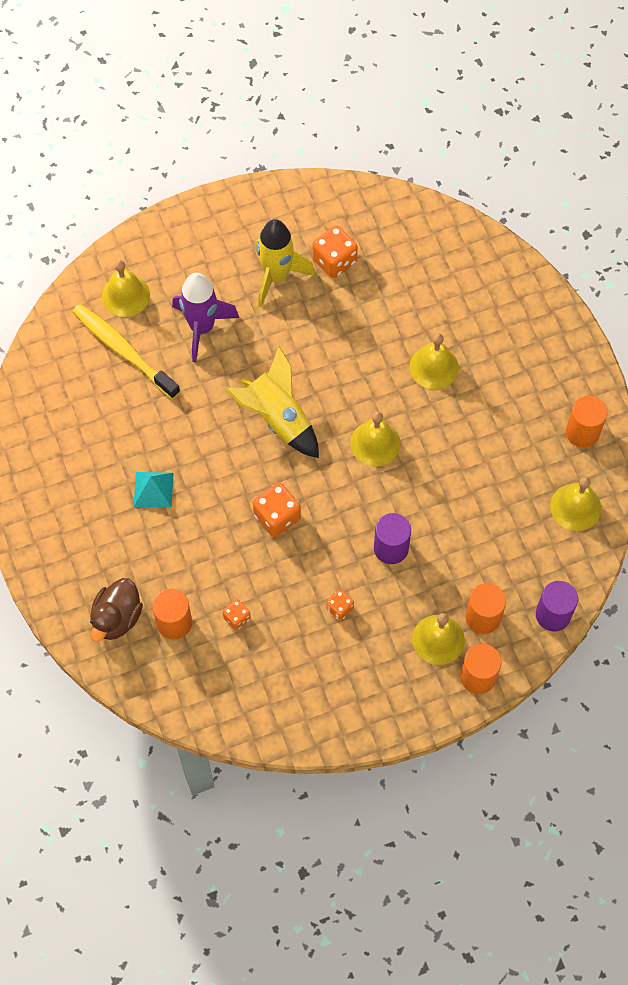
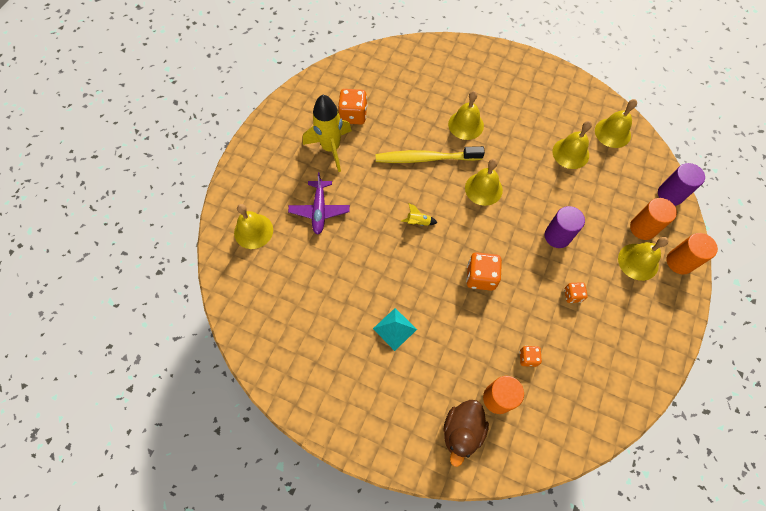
camera: 45 degrees left, 0 degrees up
(117, 618) = (462, 431): brown duck -> brown duck turned 45 degrees clockwise
(123, 350) = (286, 264): yellow toothbrush -> yellow toothbrush (425, 158)
(202, 328) = (319, 210): purple rocket -> purple plane
(278, 418) = (418, 222): yellow rocket -> yellow rocket, size x0.41
(504, 487) = (570, 153): none -> yellow bell
(582, 432) = (571, 95): orange cylinder -> none

